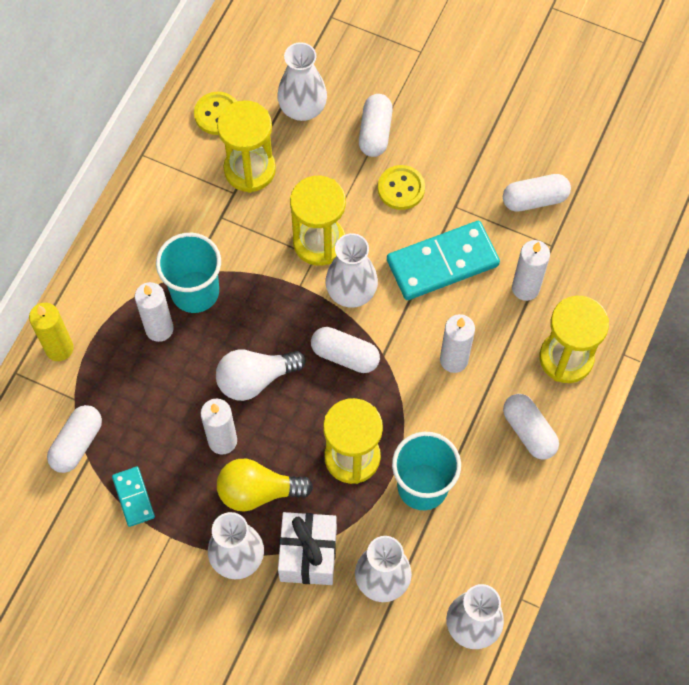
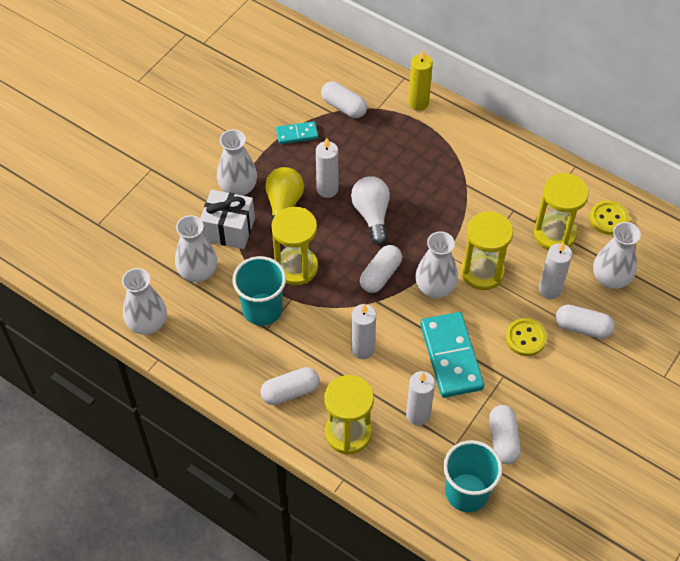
camera: 100 degrees right, 10 degrees down
(159, 329) = (423, 161): white candle -> white candle (550, 290)
(195, 292) = (451, 186): turquoise cup -> turquoise cup (467, 492)

